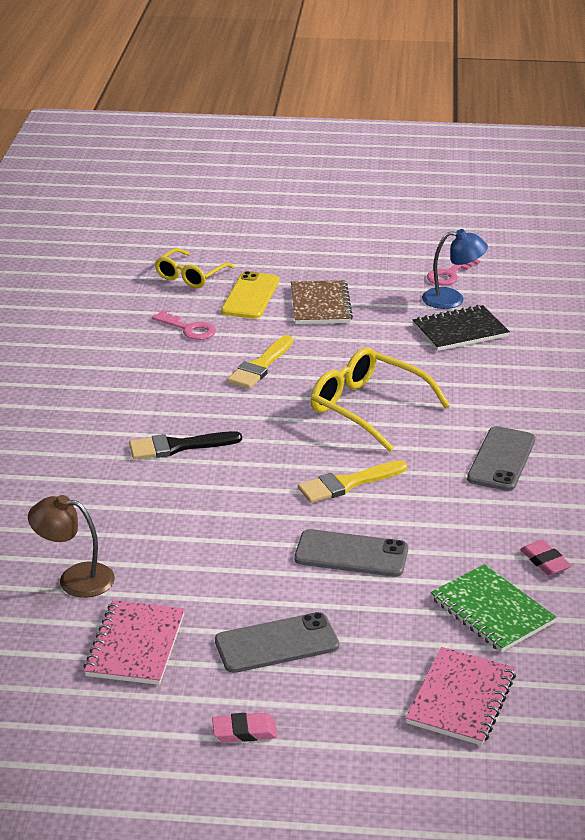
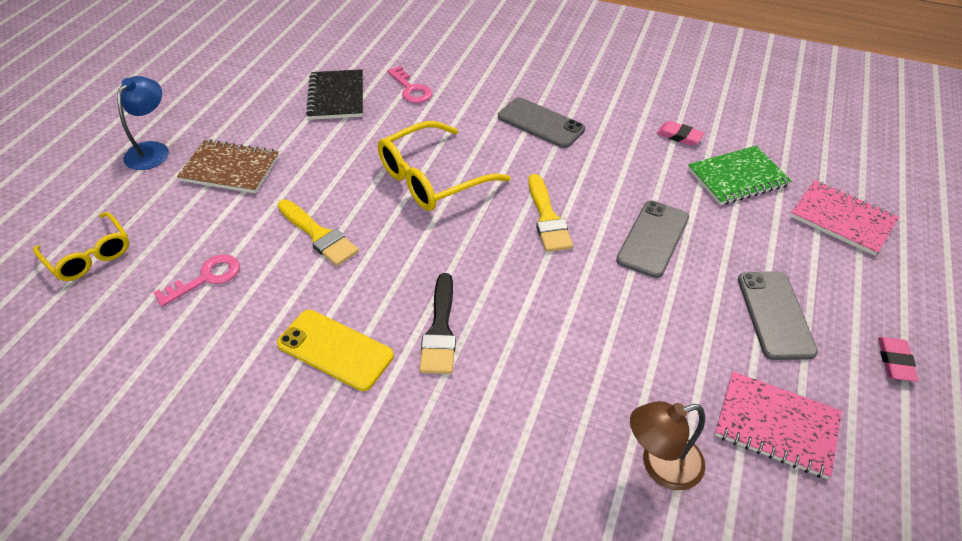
camera: 75 degrees left, 15 degrees up
(75, 578) = (660, 465): brown lamp -> brown lamp turned 45 degrees clockwise
(250, 296) = (173, 215): yellow phone -> yellow phone (335, 350)
(449, 274) = (237, 79): pink key -> pink key (411, 89)
(452, 299) = (280, 88): blue lamp -> blue lamp (152, 150)
(545, 561) = (679, 136): pink eraser -> pink eraser turned 45 degrees clockwise

